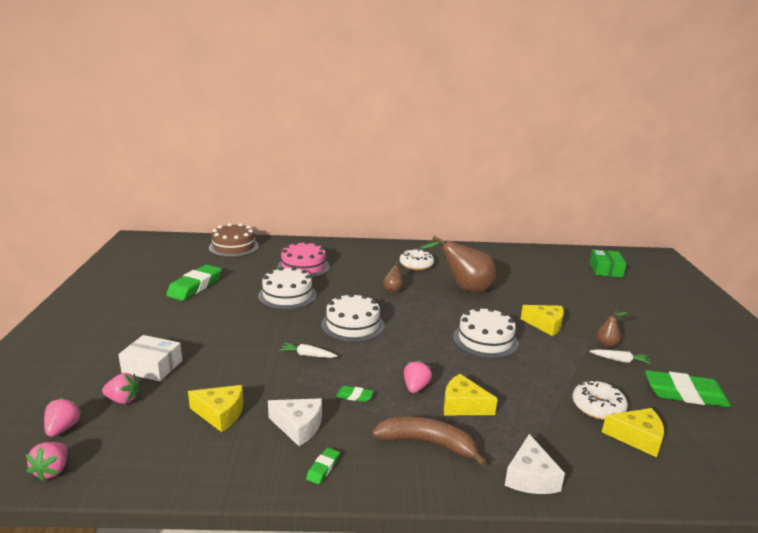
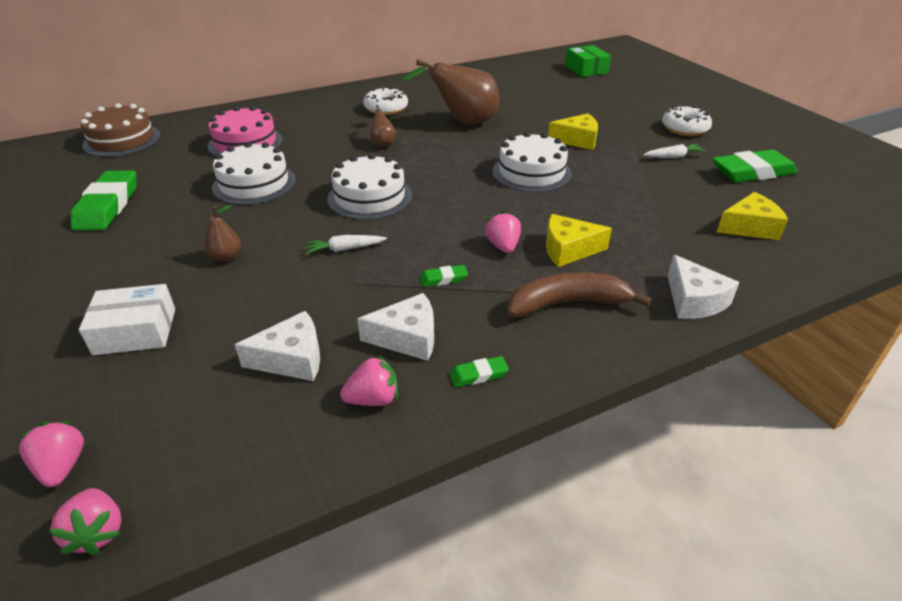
camera: 25 degrees left, 15 degrees up
(123, 400) = (128, 391): pink strawberry -> pink strawberry (373, 399)
(220, 414) = (292, 358): yellow cheese -> white cheese
(323, 468) = (478, 375): green eraser -> green eraser turned 75 degrees clockwise
(597, 407) = (693, 209): white donut -> white donut (684, 128)
(606, 344) = (648, 144): brown pear -> brown pear (226, 257)

